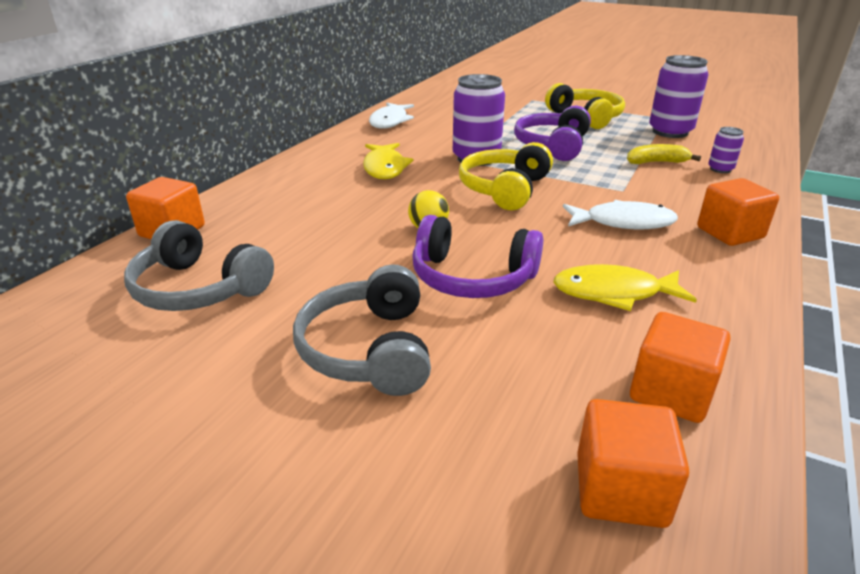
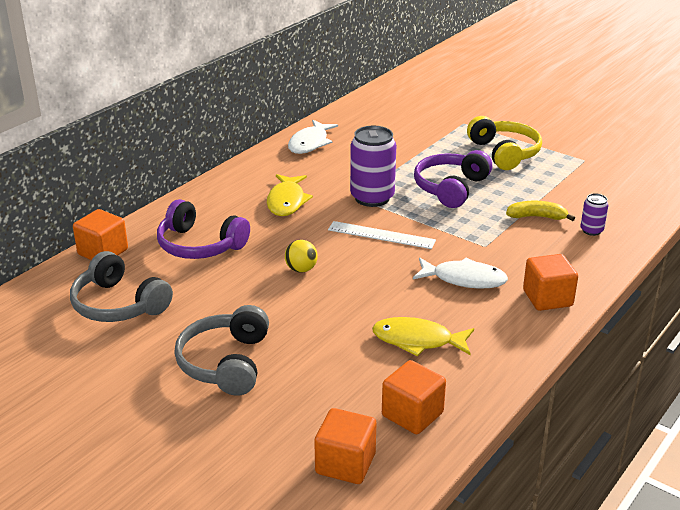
camera: 10 degrees right, 0 degrees up
(472, 278) = (317, 317): purple headphones -> purple headphones (199, 245)
(504, 189) = (381, 235): yellow headphones -> white ruler
(670, 132) = (576, 180): purple can -> none

